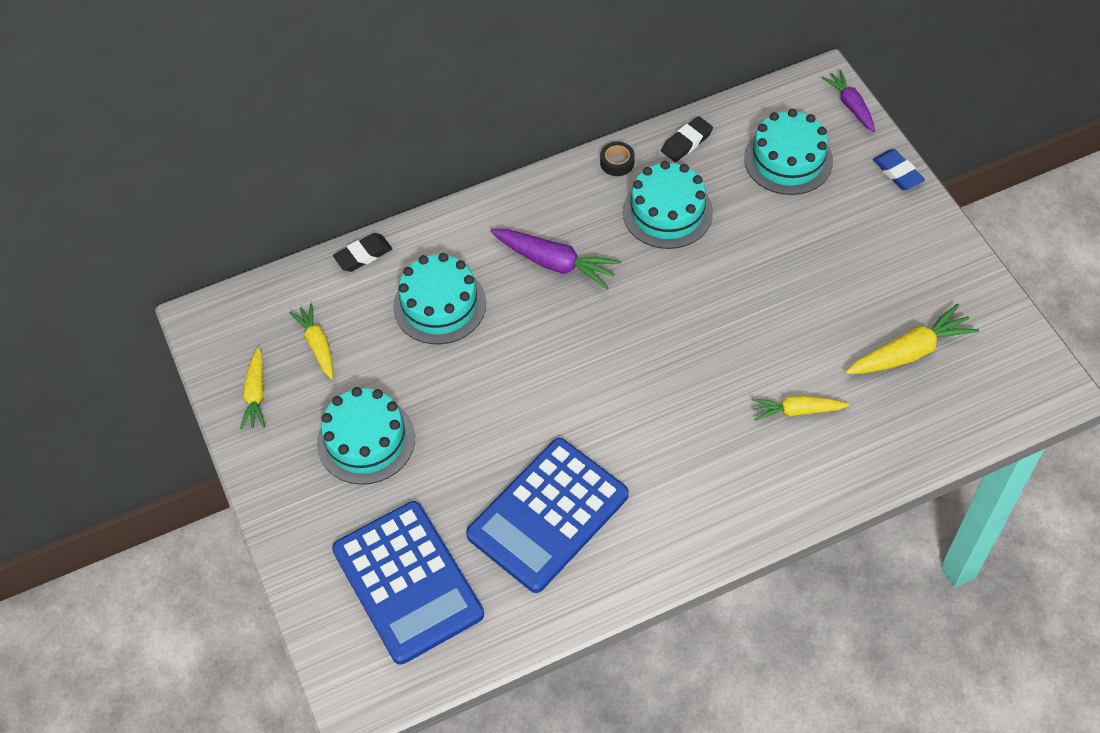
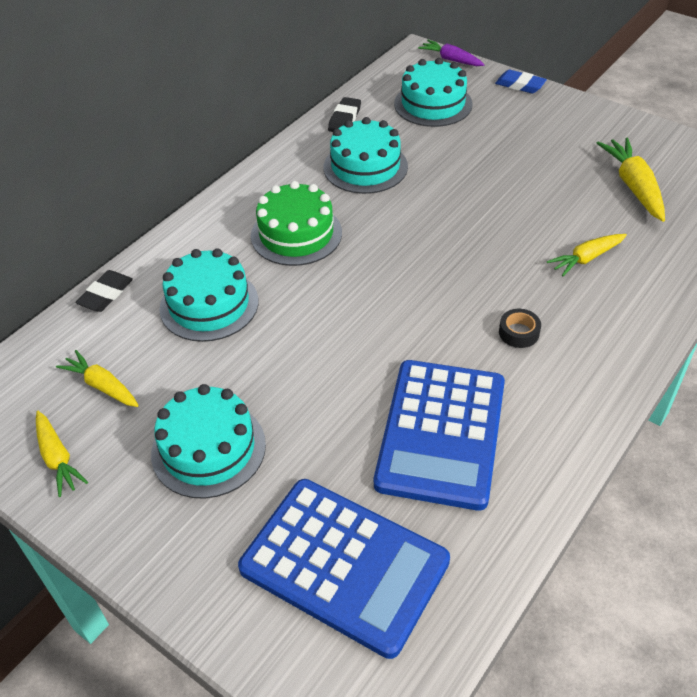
camera: 30 degrees left, 10 degrees down
(555, 263) = (296, 234): purple carrot -> green cake
(617, 162) = (297, 150): black tape -> black tape (518, 332)
(910, 352) = (633, 186): yellow carrot -> yellow carrot turned 45 degrees counterclockwise

